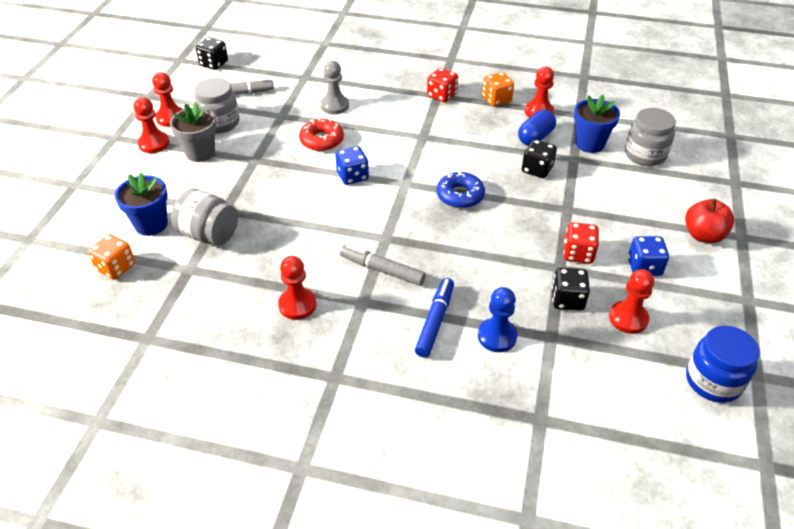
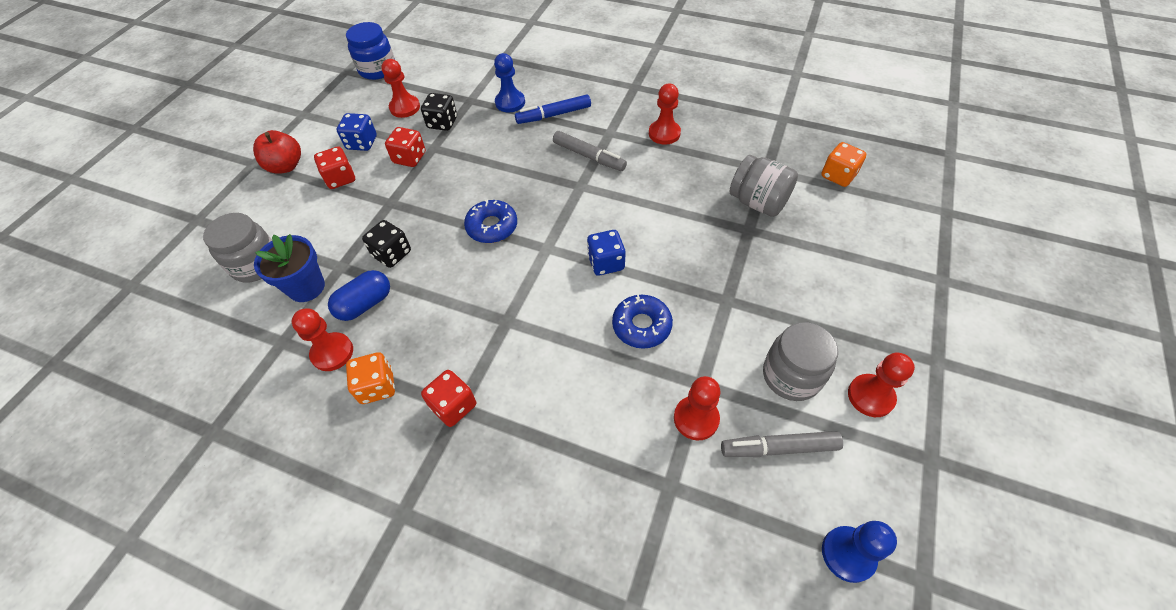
camera: 170 degrees left, 10 degrees up
(151, 224) = (823, 218): blue flower pot -> none
(154, 143) = (873, 342): red pawn -> red pawn (696, 418)
(200, 153) = (802, 318): grey flower pot -> none
(214, 64) = (848, 554): black dice -> blue pawn
(322, 140) = (641, 326): red donut -> blue donut
(334, 106) = (621, 398): grey pawn -> none
(435, 321) = (554, 115): blue marker -> blue marker turned 45 degrees clockwise
(634, 227) = (340, 178): none -> red dice

